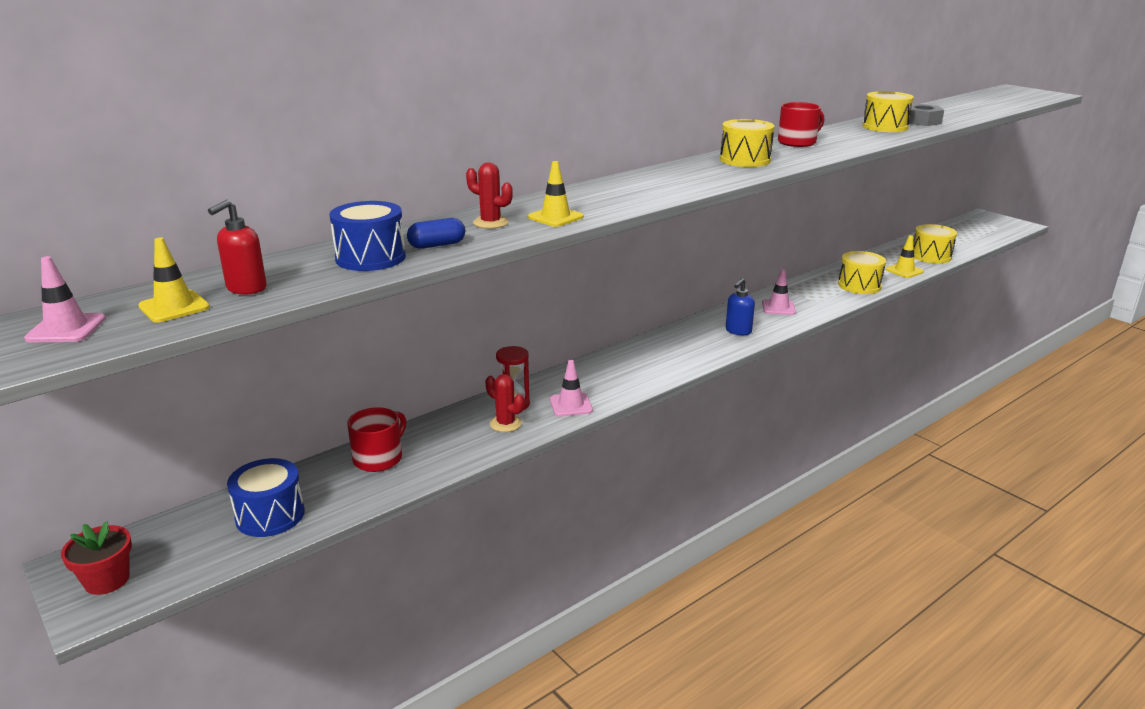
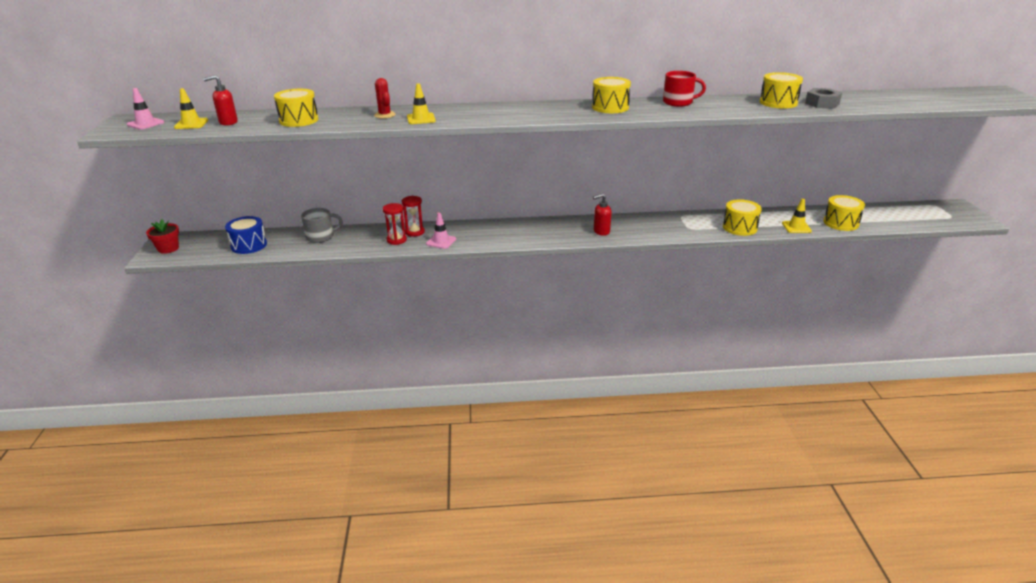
camera: 35 degrees right, 5 degrees up
(370, 258) = (299, 120): blue drum -> yellow drum
(379, 458) = (321, 236): red mug -> grey mug
(437, 245) = (337, 121): blue capsule -> none
(505, 424) = (396, 240): red cactus -> red hourglass
(738, 331) = (601, 232): blue soap dispenser -> red soap dispenser
(778, 307) = (653, 225): pink traffic cone -> none

